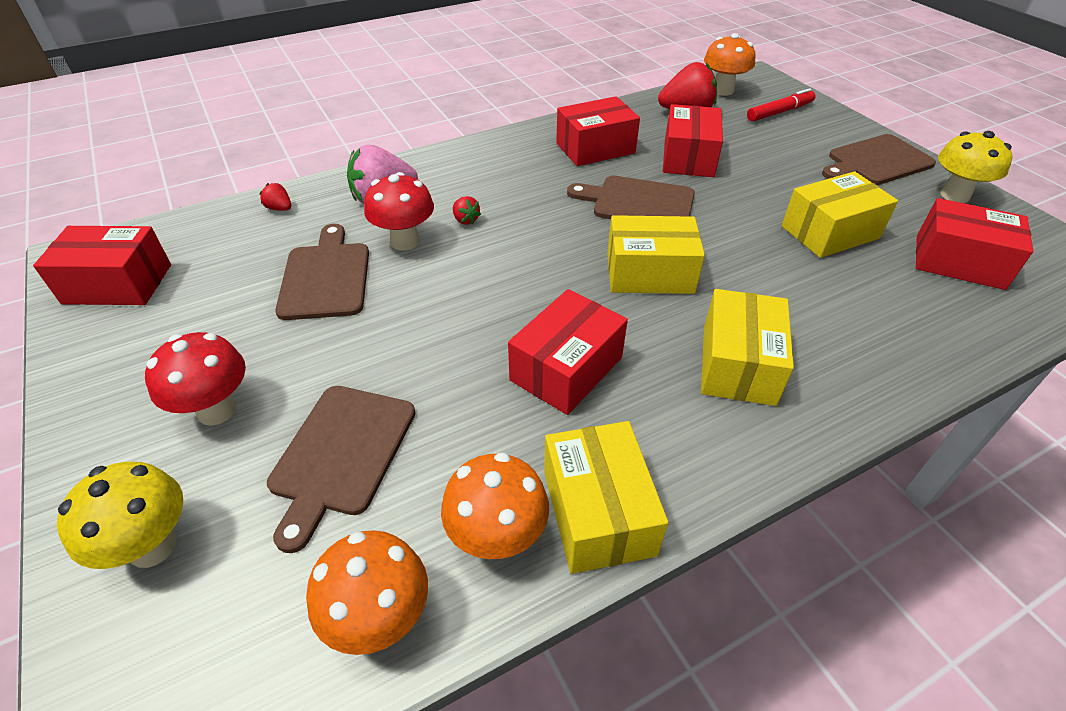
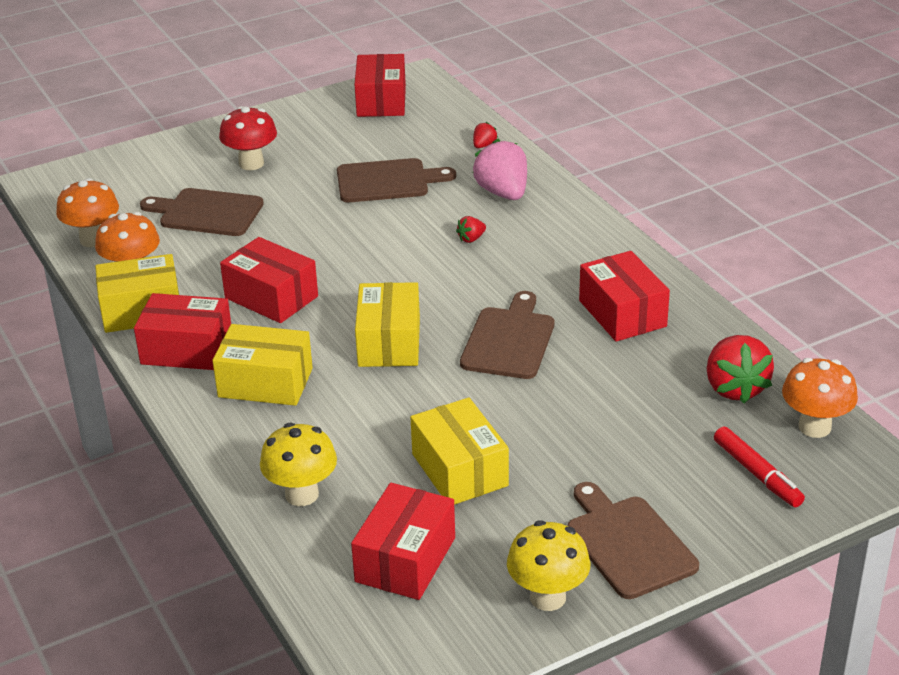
camera: 90 degrees right, 10 degrees down
(152, 546) = (155, 165): yellow mushroom -> yellow mushroom (302, 494)
(405, 241) = (436, 211): red mushroom -> none
(688, 158) = (611, 381): red box -> red box (187, 349)

